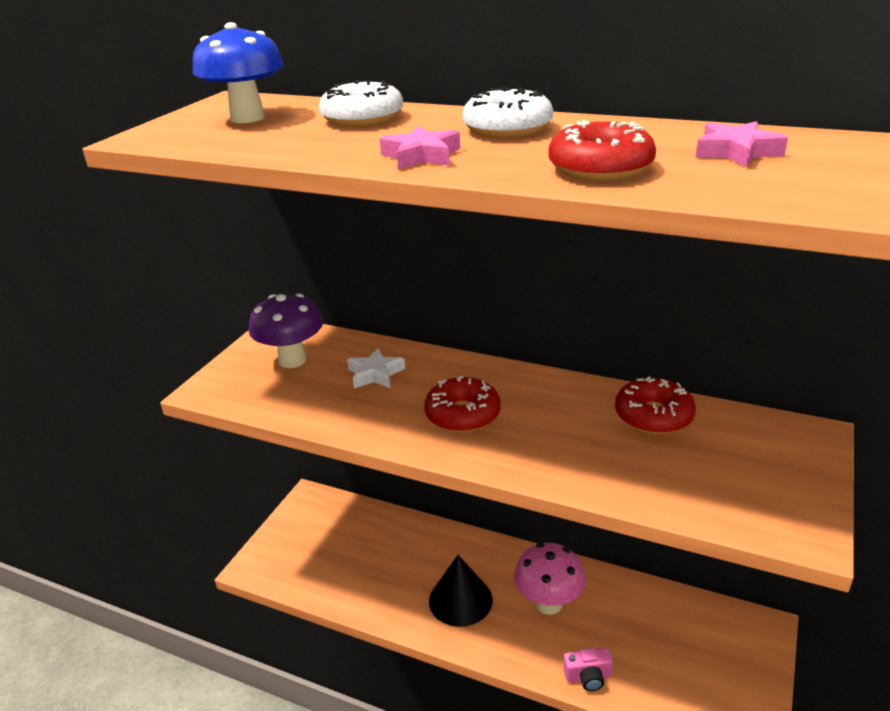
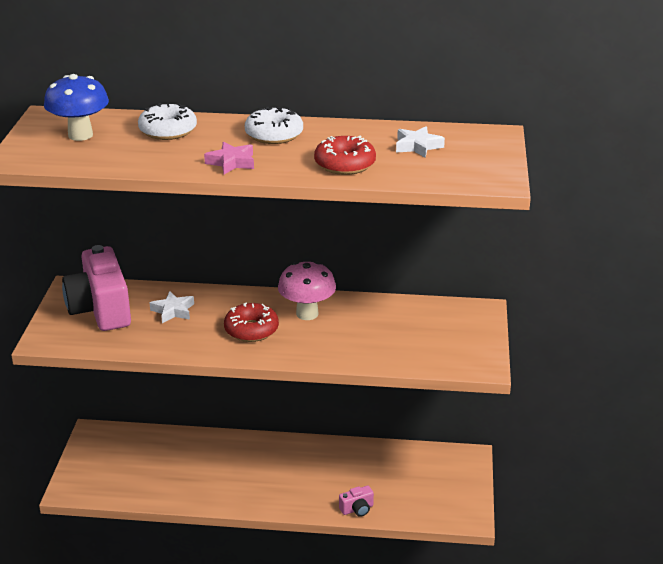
camera: 20 degrees left, 0 degrees up
(292, 360) = (101, 309): purple mushroom -> pink camera
(460, 600) = (249, 480): black cone -> none
(548, 603) = (317, 470): pink mushroom -> pink mushroom (307, 314)
(653, 416) = (381, 312): red donut -> none
(736, 152) = (417, 146): pink star -> white star

